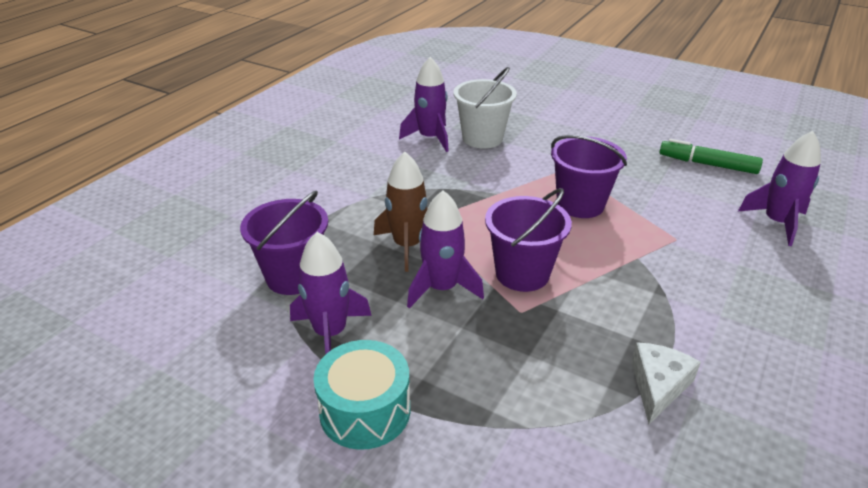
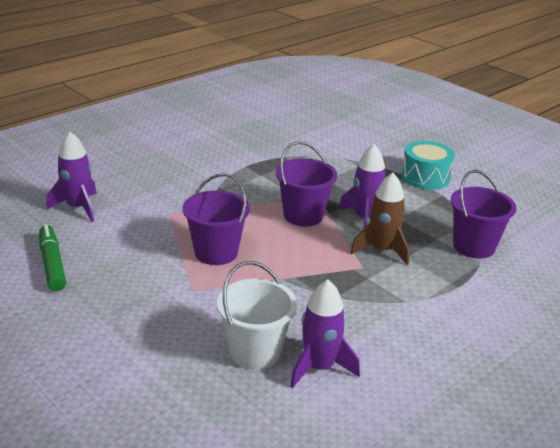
camera: 165 degrees left, 5 degrees down
(330, 333) = (444, 210): purple rocket -> none
(658, 386) = (267, 157): white cheese -> none
(707, 164) = (52, 264): green marker -> green marker turned 150 degrees counterclockwise

